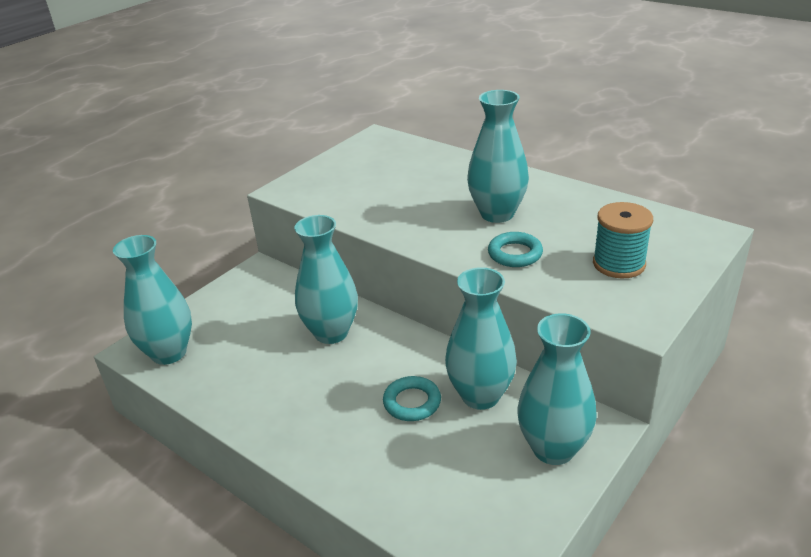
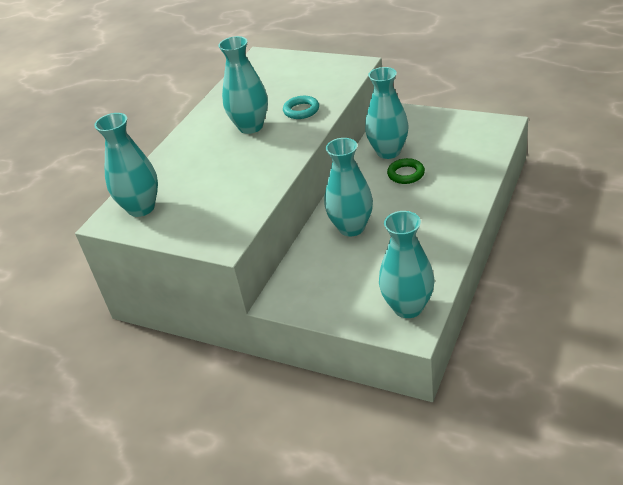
camera: 100 degrees left, 5 degrees up
(412, 402) = (406, 174): turquoise ring -> green ring
(553, 448) = (417, 122): turquoise vase -> turquoise vase (141, 208)
(619, 264) = (303, 77): turquoise spool -> none

